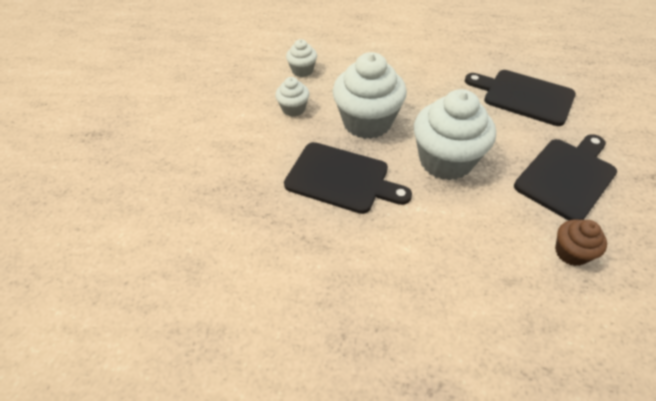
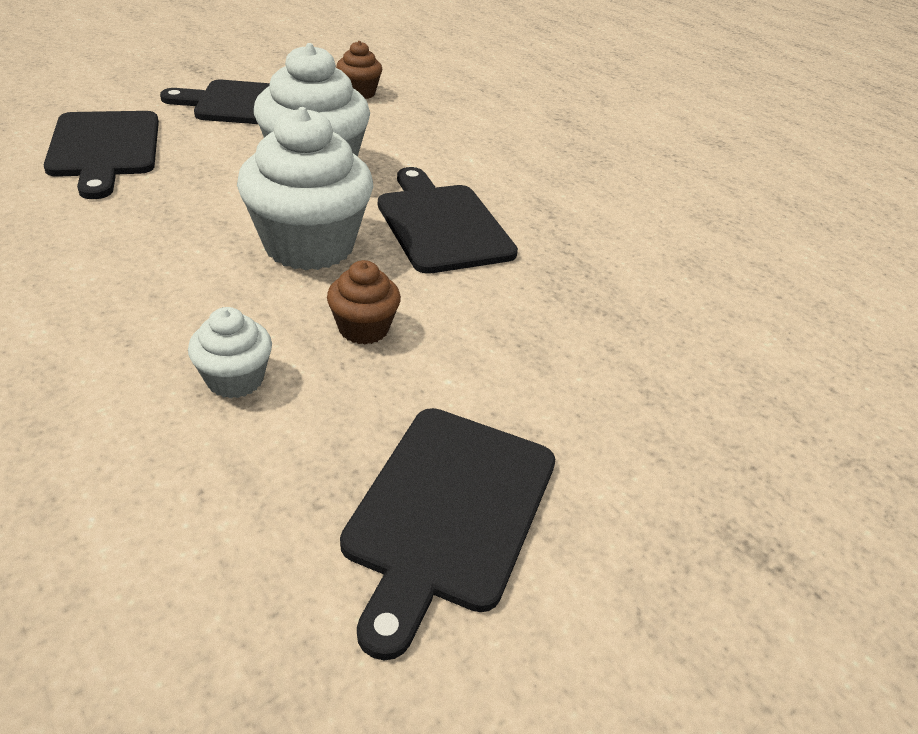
camera: 140 degrees left, 10 degrees down
(199, 84) = (448, 511): none -> black cutting board
(293, 109) = (363, 328): white cupcake -> brown cupcake

